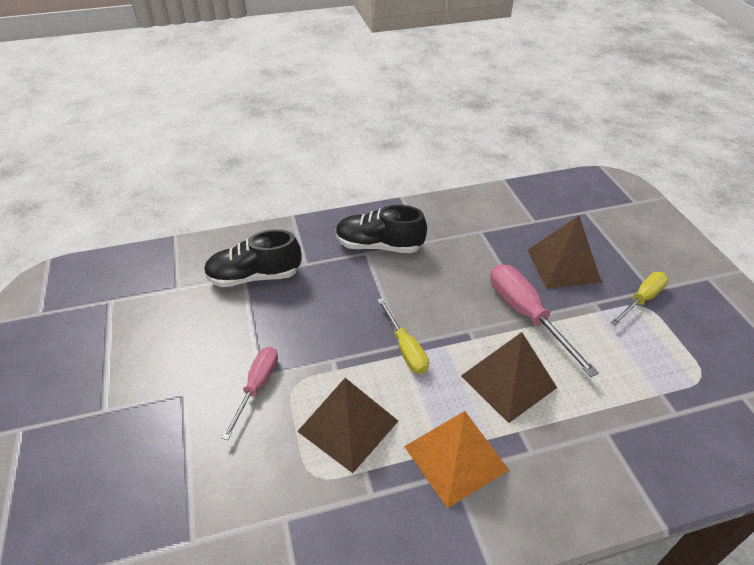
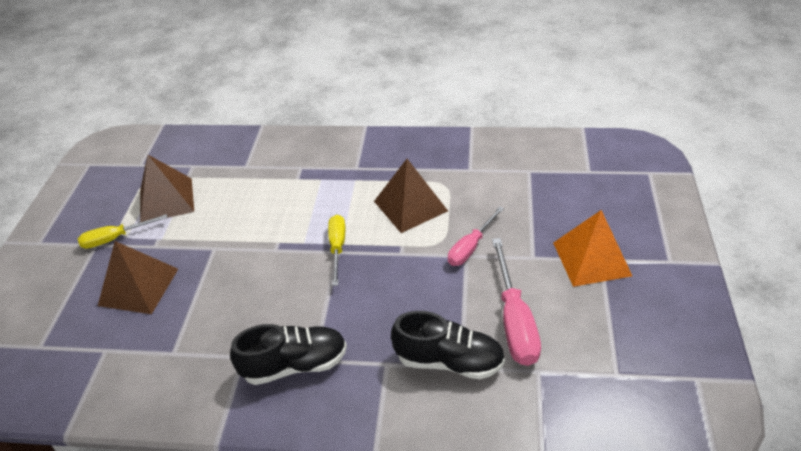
camera: 155 degrees left, 0 degrees up
(379, 246) = (295, 364): black shoe -> black shoe turned 45 degrees counterclockwise
(455, 458) = (349, 174): orange pyramid -> orange pyramid (591, 258)
(508, 381) = (279, 206): brown pyramid -> brown pyramid (166, 200)
(526, 315) = (218, 249): pink screwdriver -> pink screwdriver (514, 320)

